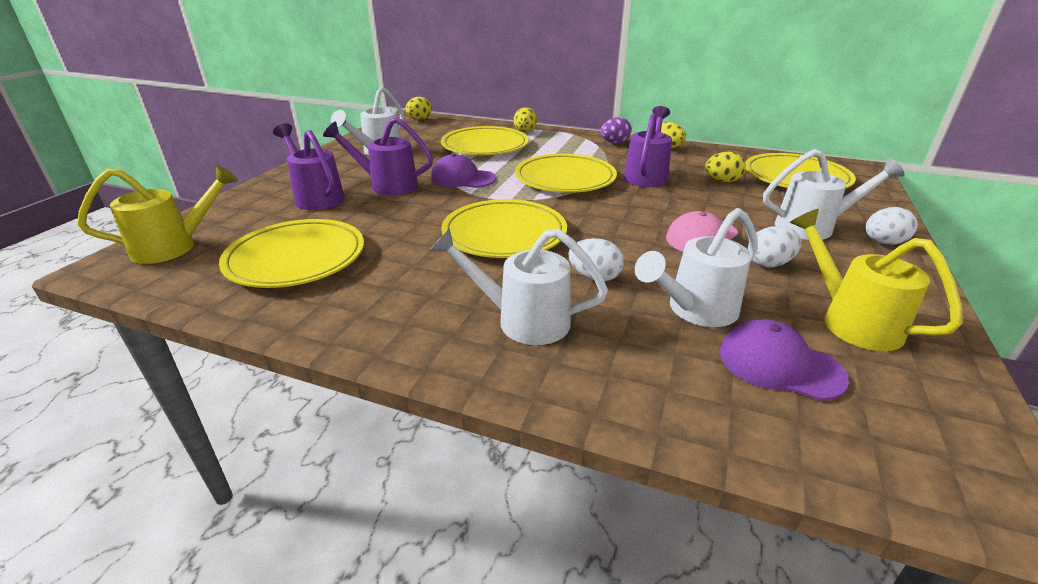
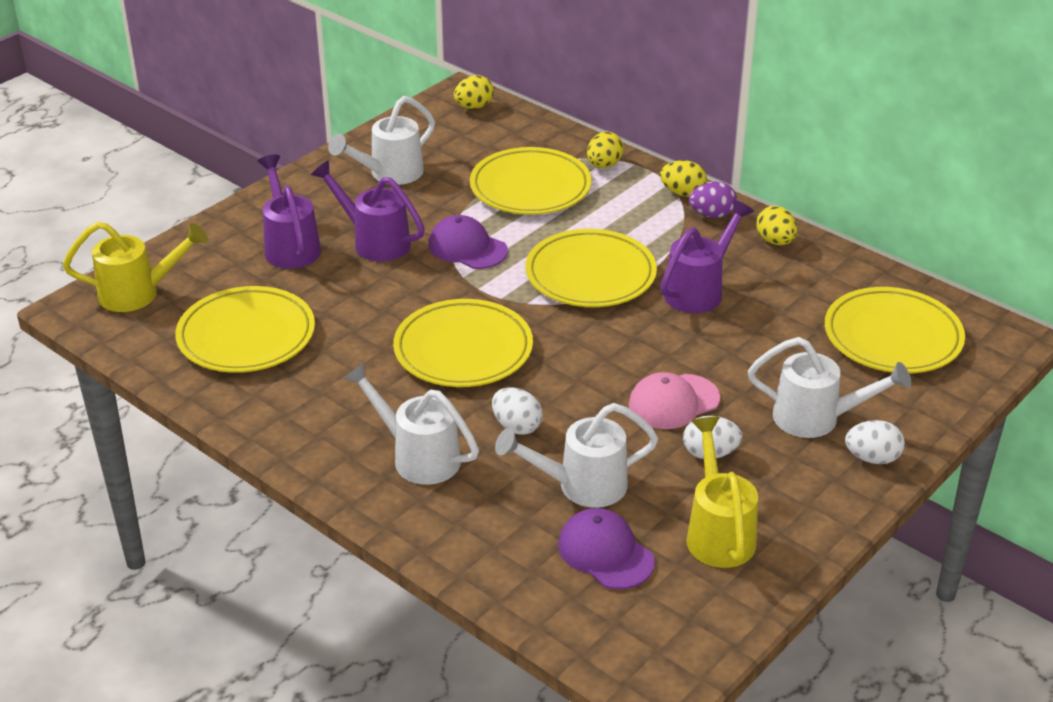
camera: 20 degrees right, 5 degrees up
(722, 181) = (787, 321): yellow egg -> yellow egg (682, 193)

